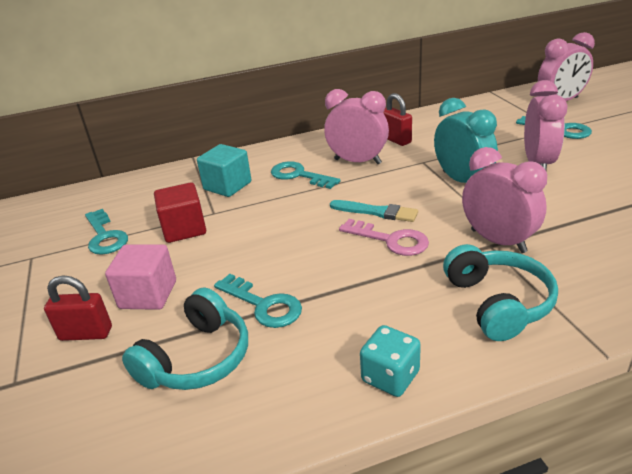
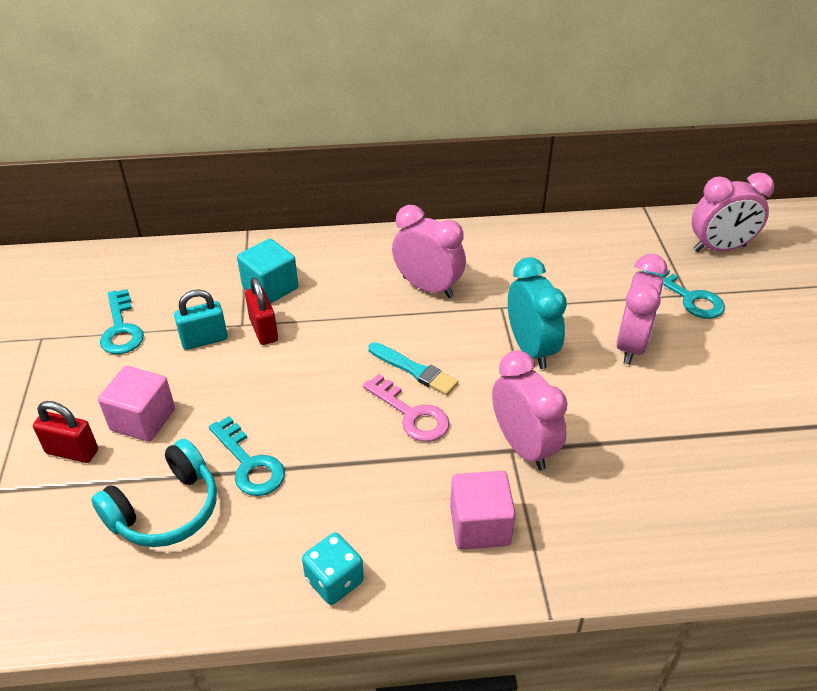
camera: 10 degrees right, 10 degrees up
(184, 229) = (204, 340): red cube -> turquoise padlock
(299, 175) = (354, 292): turquoise key -> none
(396, 140) = (487, 263): red padlock -> red padlock (263, 330)
(498, 303) = (480, 525): turquoise headphones -> pink cube

